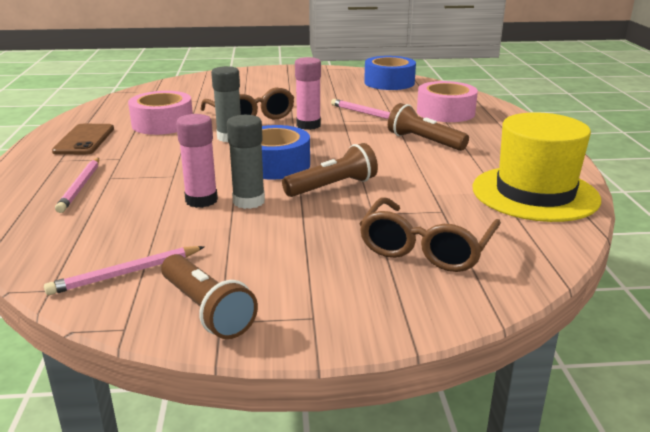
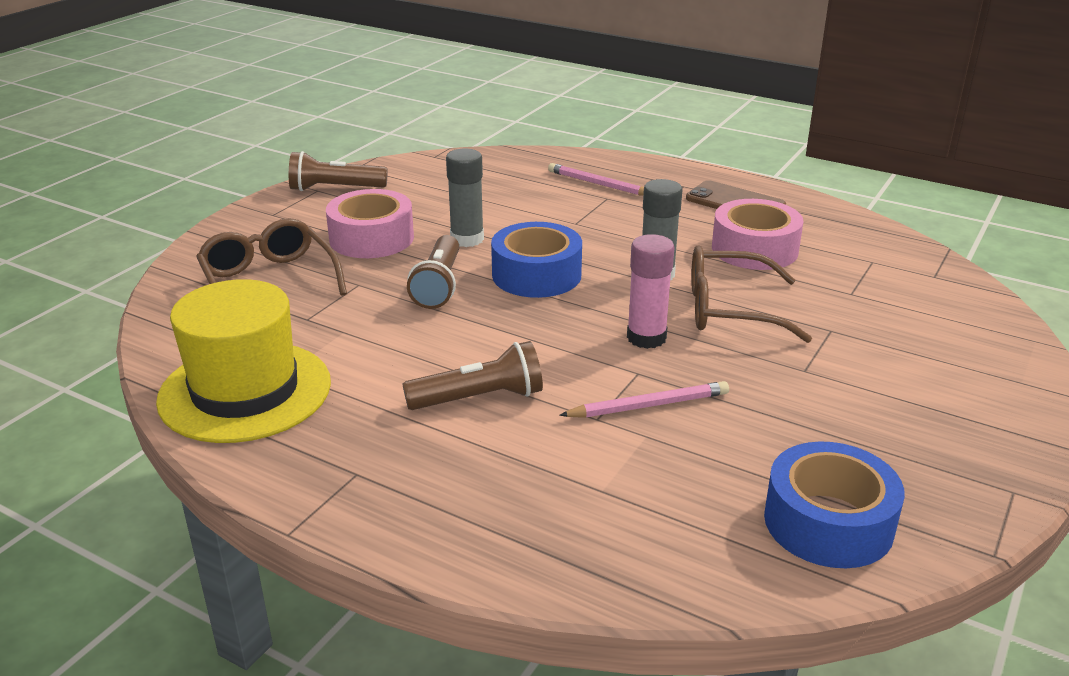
camera: 125 degrees right, 5 degrees up
(125, 273) = (418, 176): pink pencil -> none
(201, 200) = (499, 222): pink glue stick -> none
(445, 112) = (573, 488): pink tape -> pink tape (371, 238)

